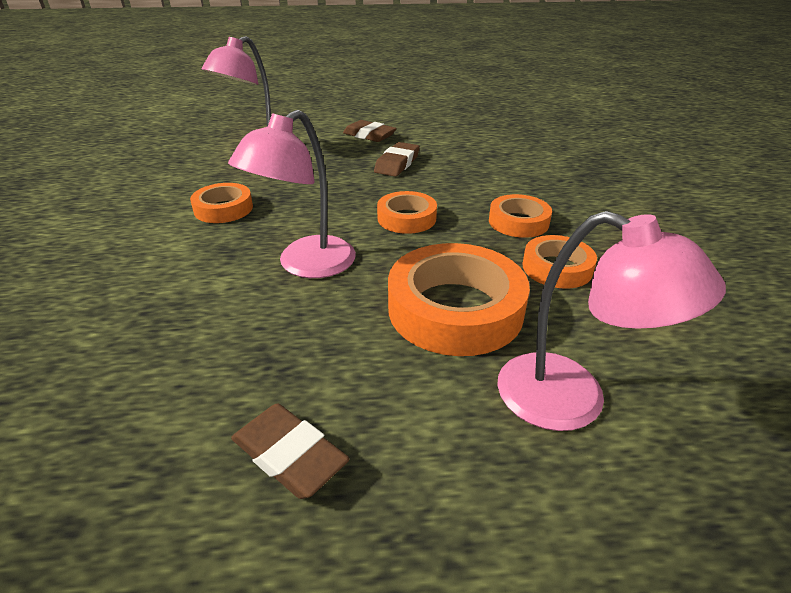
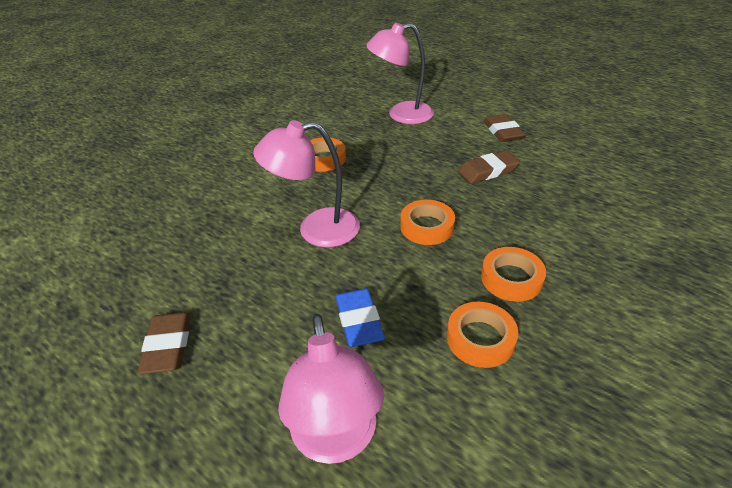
camera: 45 degrees right, 5 degrees up
(455, 309) = (359, 321): orange tape -> blue eraser

